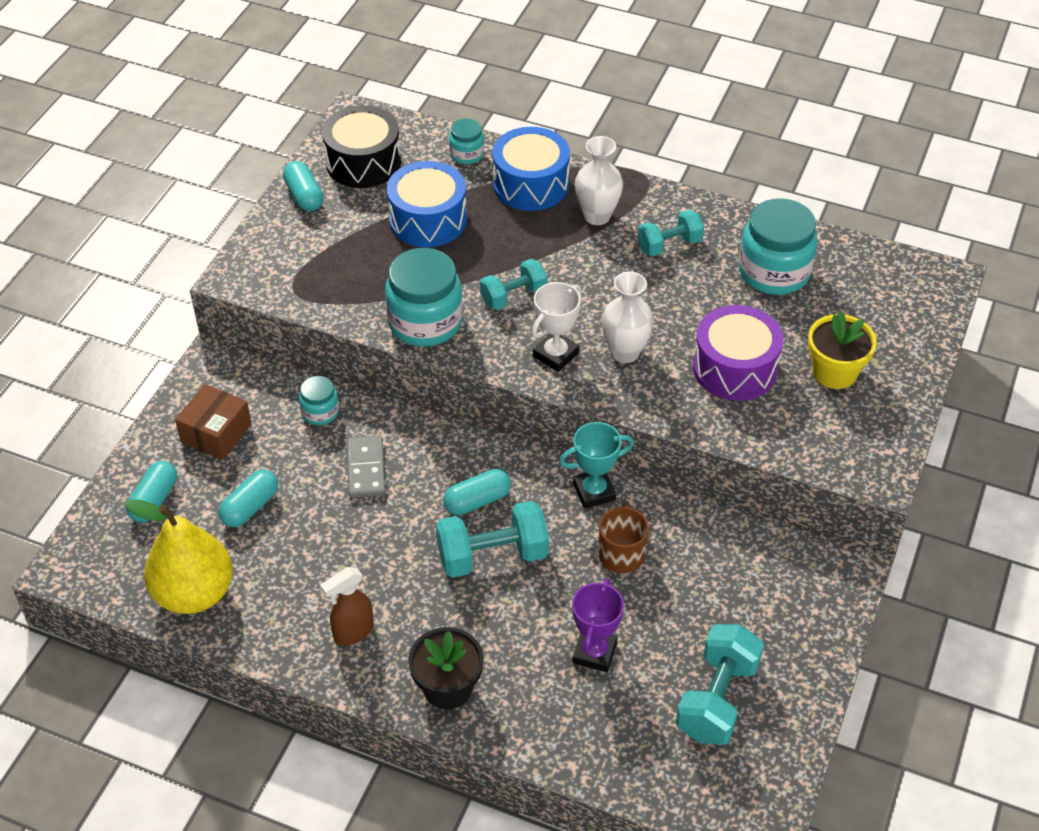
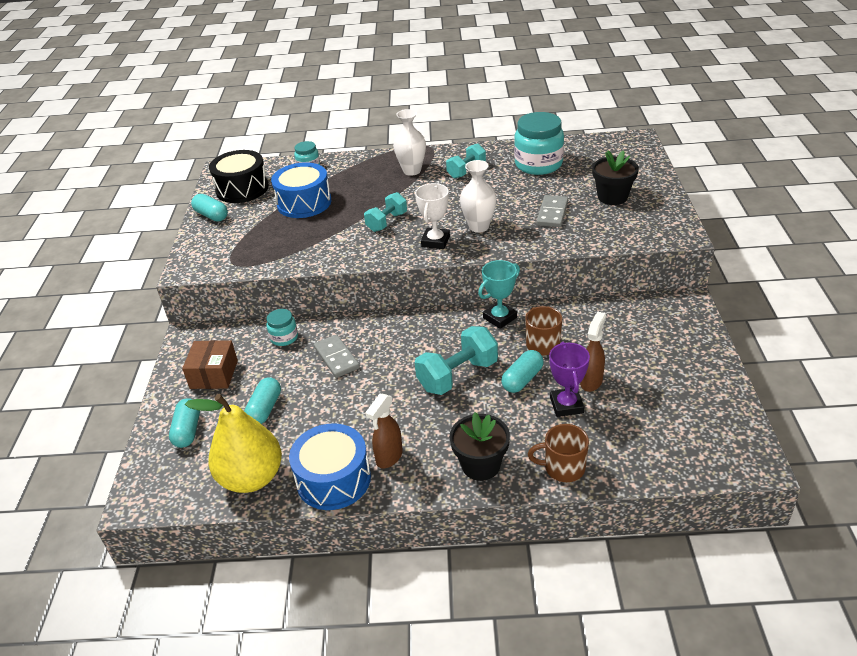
camera: 20 degrees left, 10 degrees down
(425, 322) = (337, 252): turquoise jar -> none
(477, 501) = (426, 349): turquoise capsule -> turquoise capsule (522, 379)
(531, 184) = (359, 169): blue drum -> blue drum (333, 479)
(537, 733) = (563, 468): none -> brown mug
(646, 633) = (591, 381): none -> brown spray bottle
(716, 699) = (665, 401): turquoise dumbbell -> none
(735, 368) = (552, 213): purple drum -> grey domino
(834, 372) = (612, 197): yellow flower pot -> black flower pot

